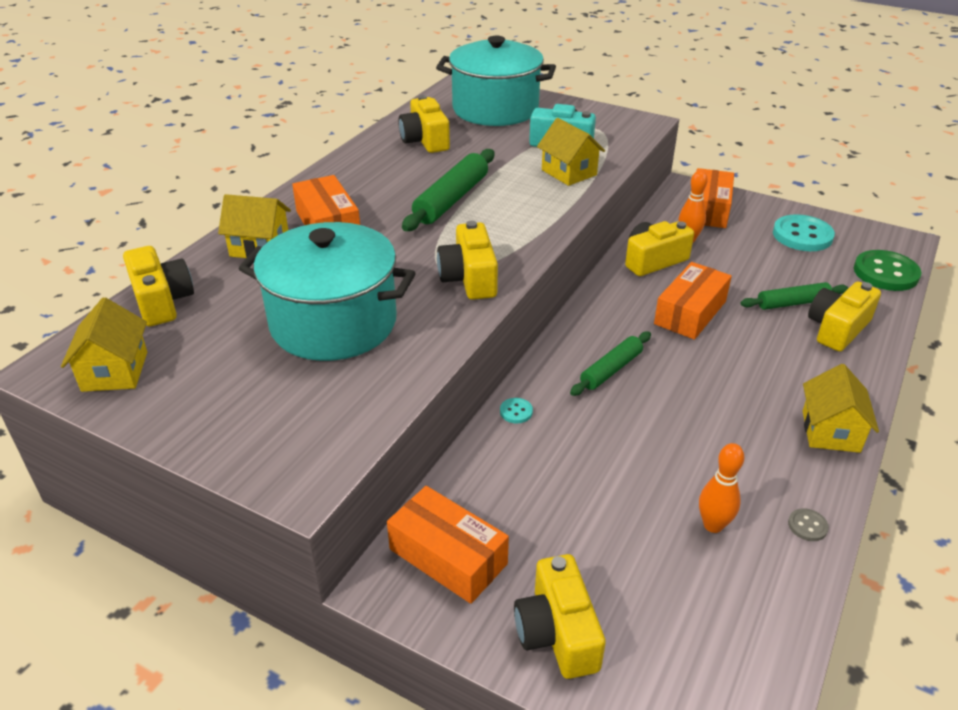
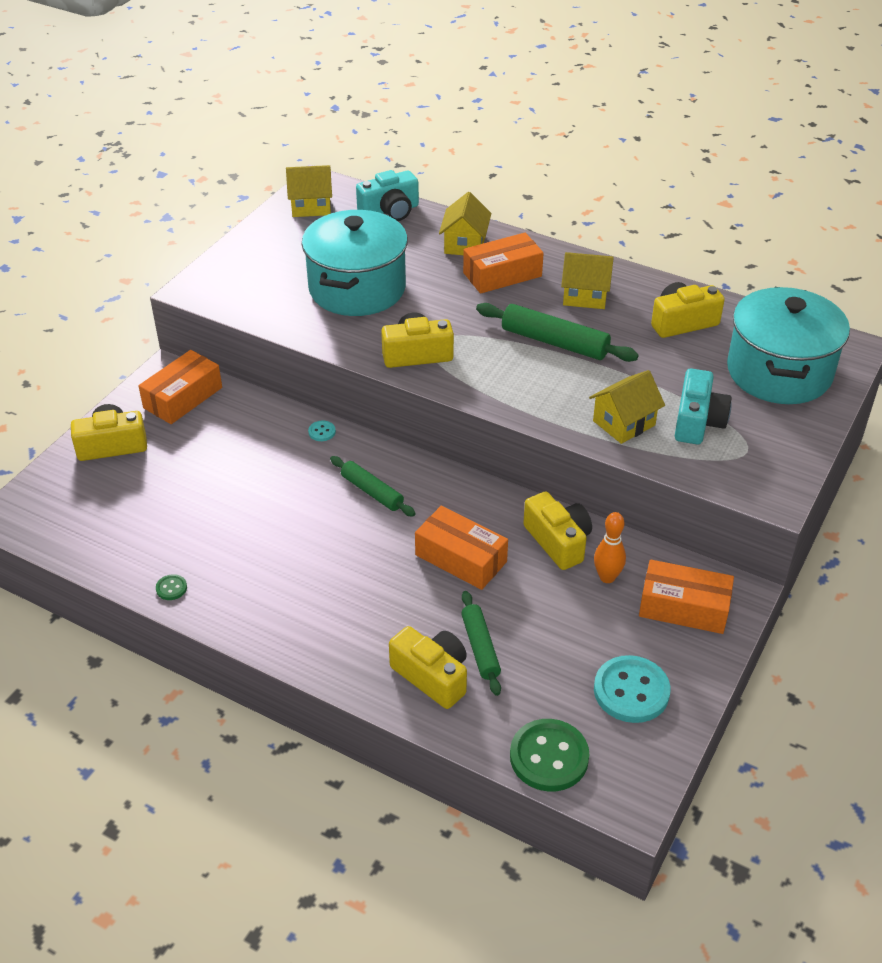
camera: 90 degrees right, 5 degrees up
(162, 301) = (390, 211): yellow camera -> turquoise camera
(713, 525) = (183, 532): orange bowling pin -> none
(807, 526) = (171, 588): grey button -> green button
(830, 431) = (276, 630): yellow house -> yellow house (585, 296)

